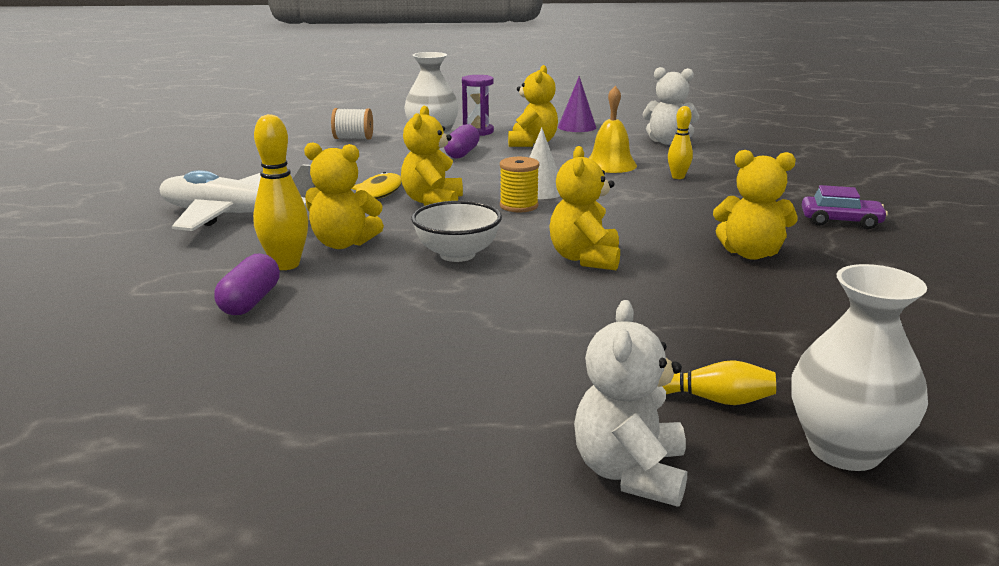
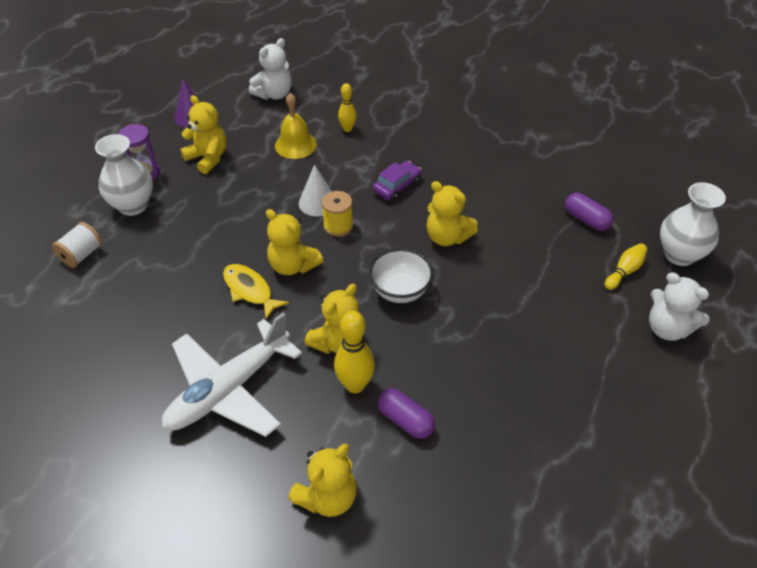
camera: 60 degrees left, 25 degrees up
(462, 153) = (194, 206): purple capsule -> purple capsule (586, 220)
(750, 253) = (486, 169): yellow teddy bear -> yellow teddy bear (327, 497)
(840, 221) = (468, 111): purple car -> purple car (397, 186)

